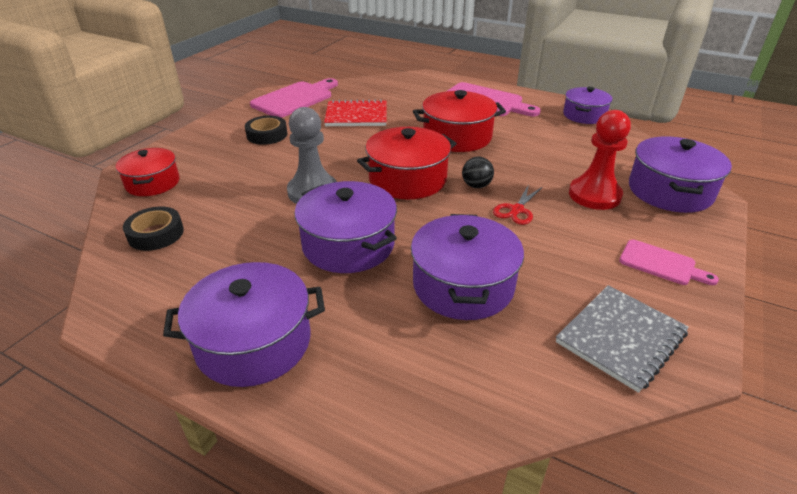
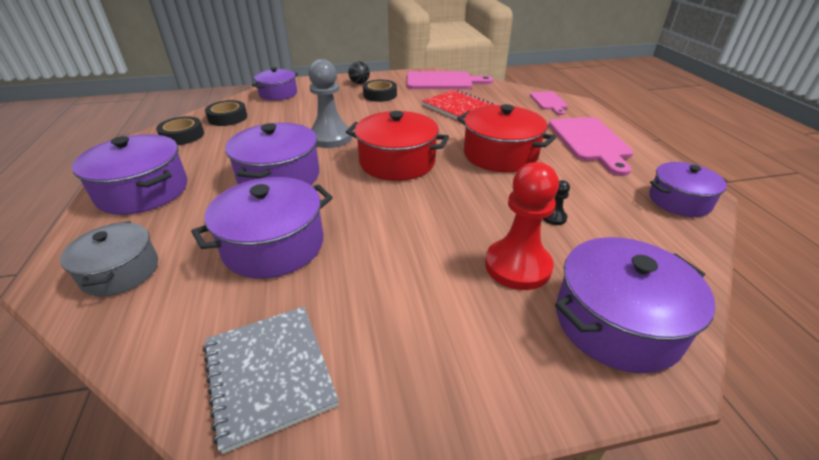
camera: 50 degrees right, 0 degrees up
(148, 279) = (182, 136): none -> black tape
(153, 183) = (278, 94): red pot -> purple pot
(407, 393) = (120, 272): none -> grey pot
(476, 186) = (433, 194): black ball -> black ball (359, 83)
(516, 210) = (422, 229): red scissors -> none
(557, 158) = (554, 217): none -> black pawn
(621, 338) = (269, 374): grey notebook -> grey notebook turned 60 degrees clockwise
(661, 264) = (440, 365): pink cutting board -> pink cutting board (549, 102)

